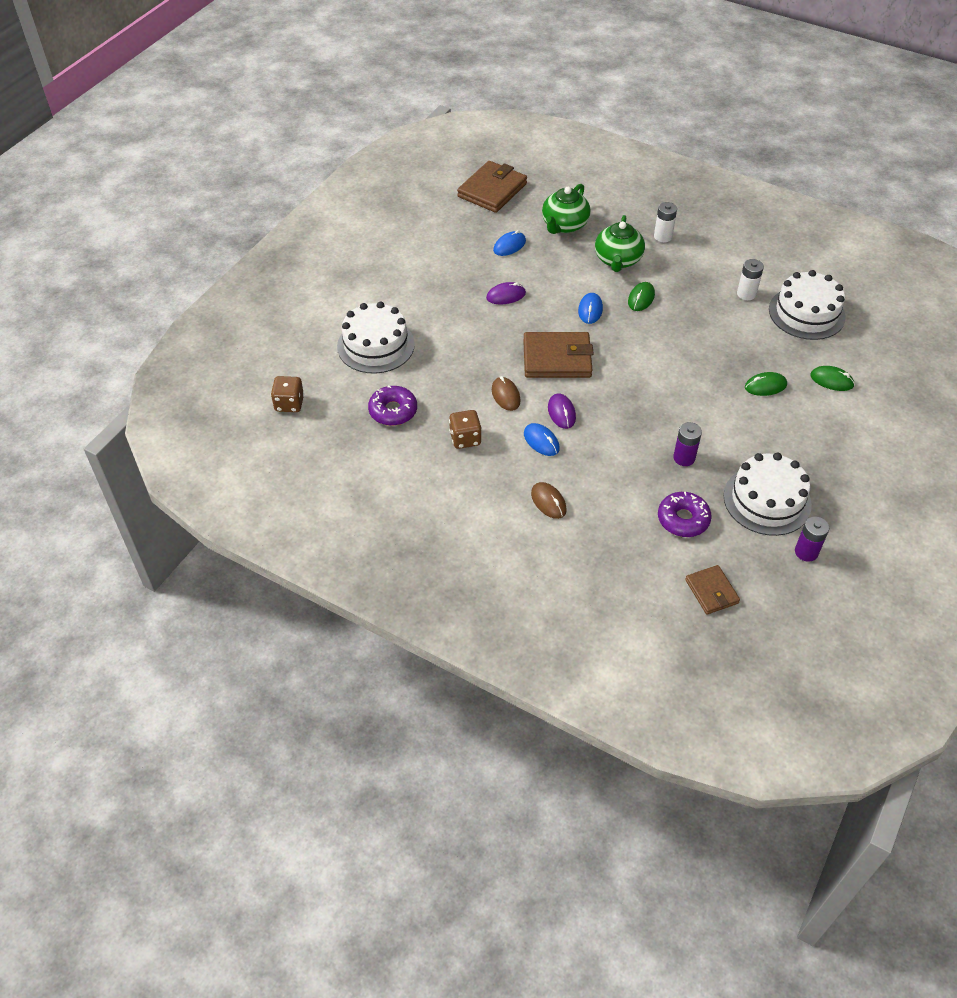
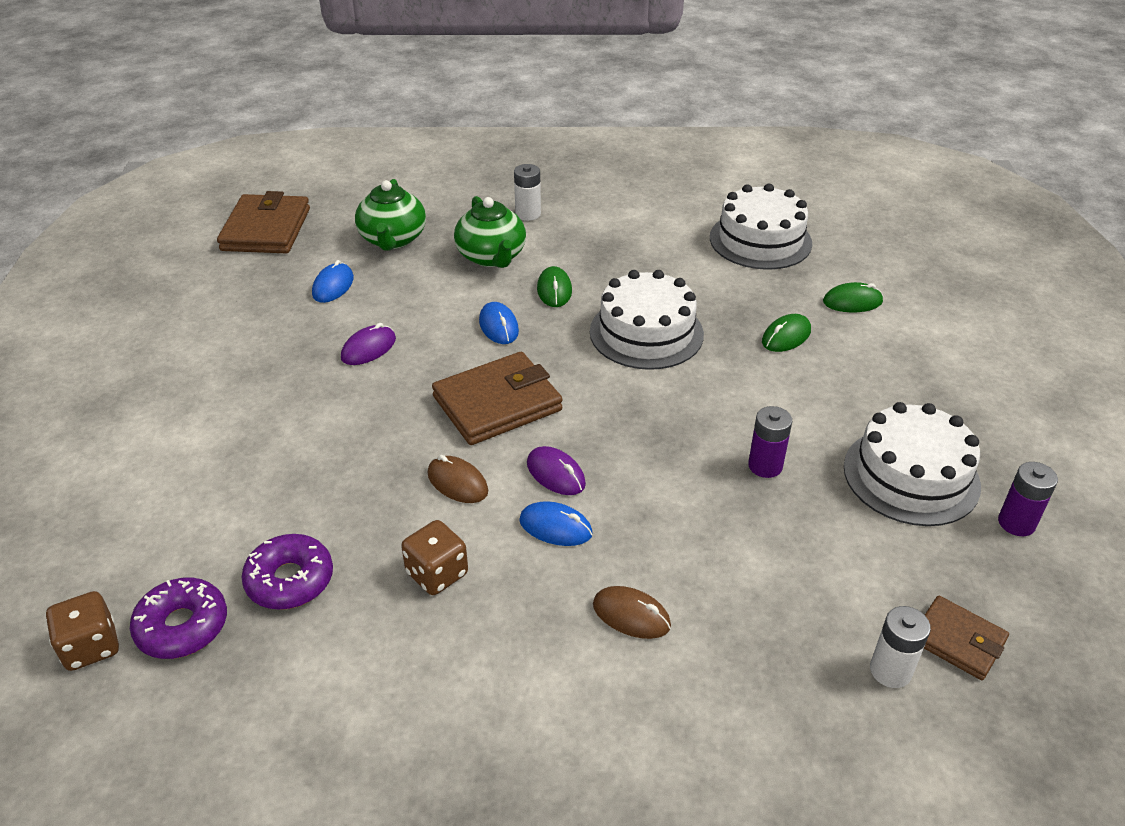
camera: 30 degrees left, 10 degrees down
(375, 345) = (203, 489): white cake -> white cake (646, 333)
(683, 519) = (833, 552): purple donut -> purple donut (182, 626)
(746, 294) = (676, 243): white battery -> white battery (890, 670)

